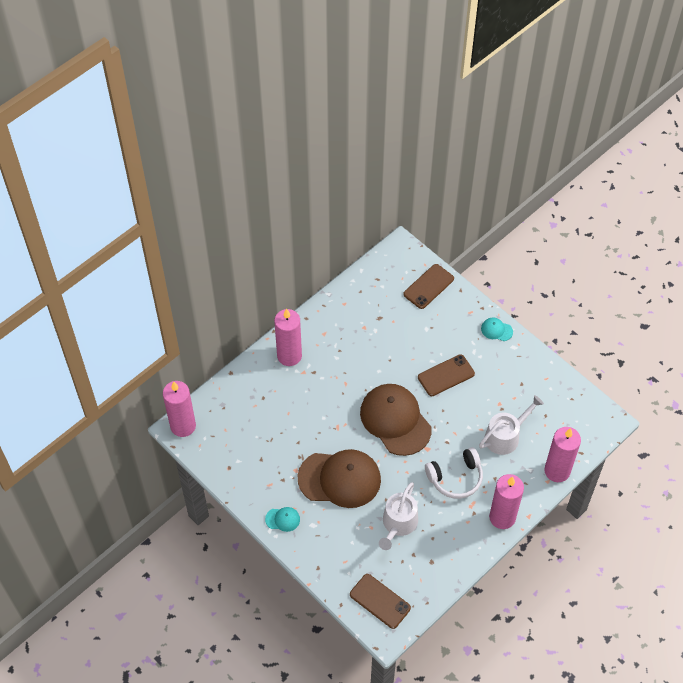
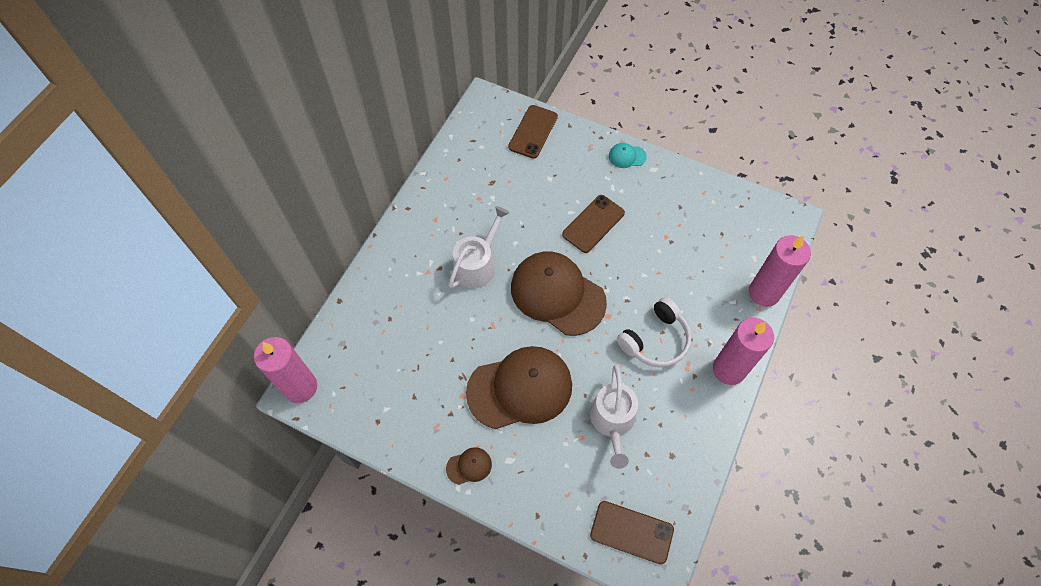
camera: 20 degrees left, 5 degrees up
(282, 519) = (469, 466): turquoise cap -> brown cap
(289, 356) = (403, 258): pink candle -> none
(505, 436) = (689, 271): white watering can -> white watering can (477, 265)

